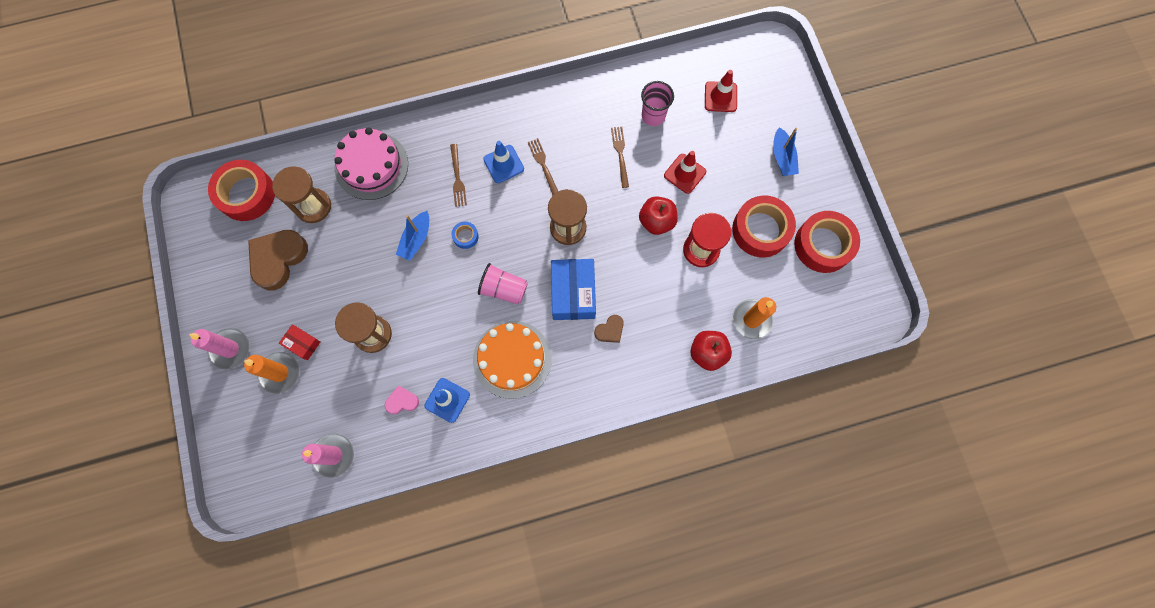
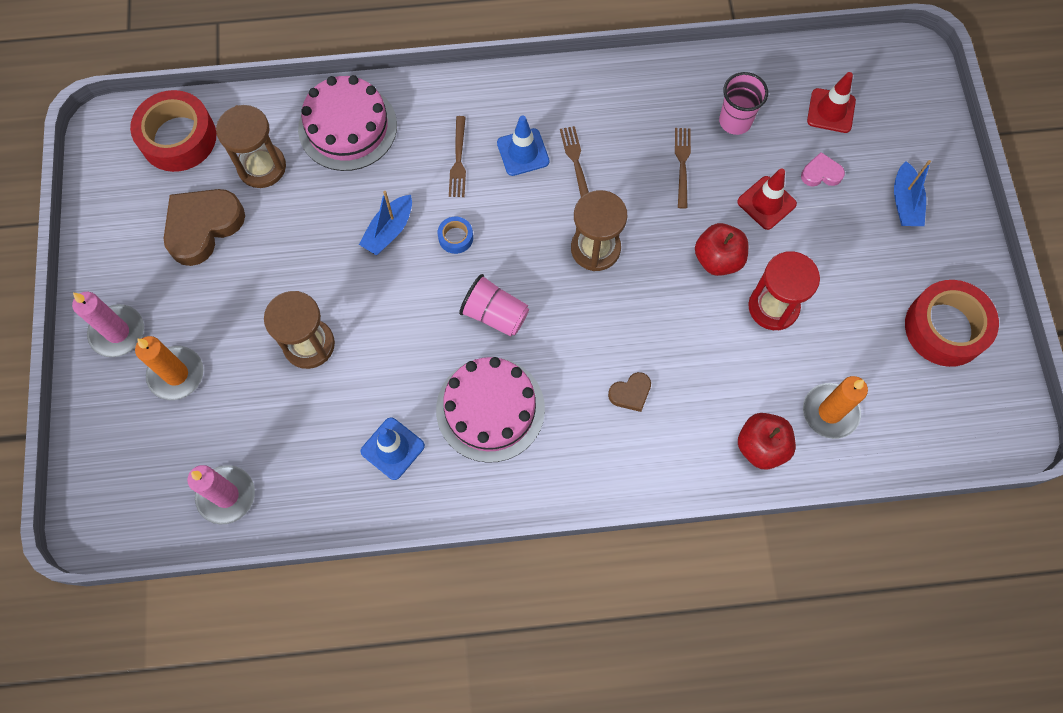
camera: 10 degrees right, 5 degrees down
(302, 343) = (213, 341): red box -> none
(402, 401) = (331, 439): pink heart -> pink heart (821, 173)
(512, 359) = (490, 409): orange cake -> pink cake
(573, 293) = (588, 335): blue box -> none
(760, 230) = (860, 294): red tape -> none

